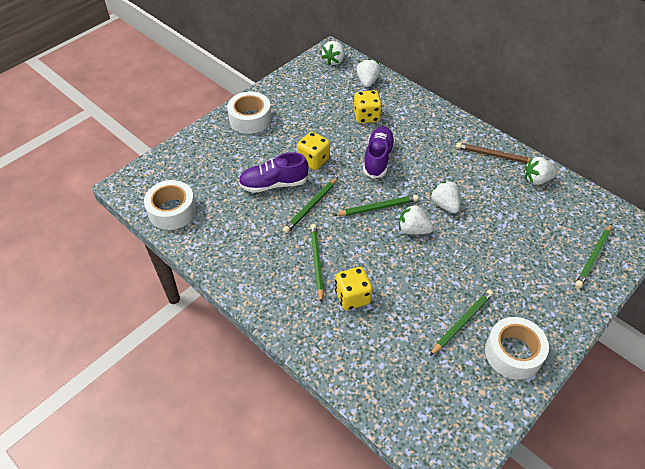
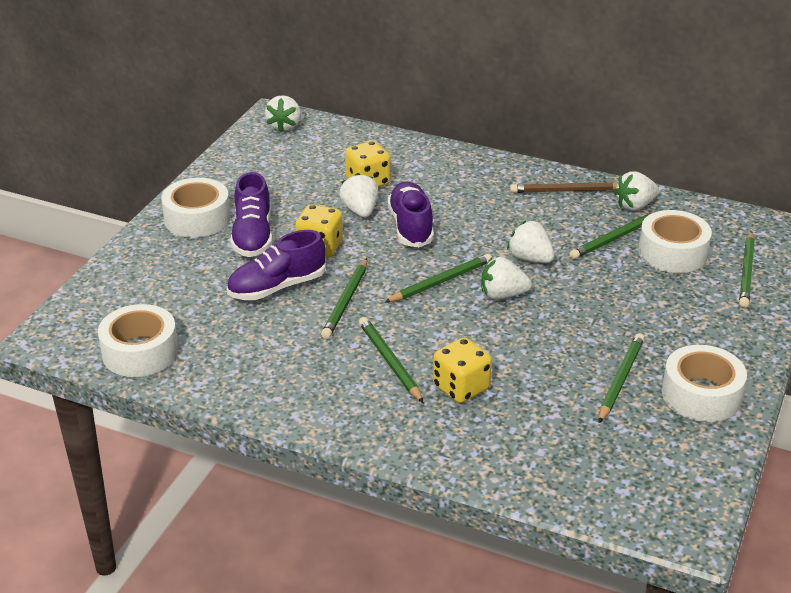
camera: 20 degrees left, 15 degrees down
(277, 141) = (253, 236): none -> purple shoe
(367, 81) = (347, 142): white strawberry -> white strawberry (360, 211)
(510, 203) = (615, 238): none -> green pencil
(546, 226) = (672, 252): none -> white tape

